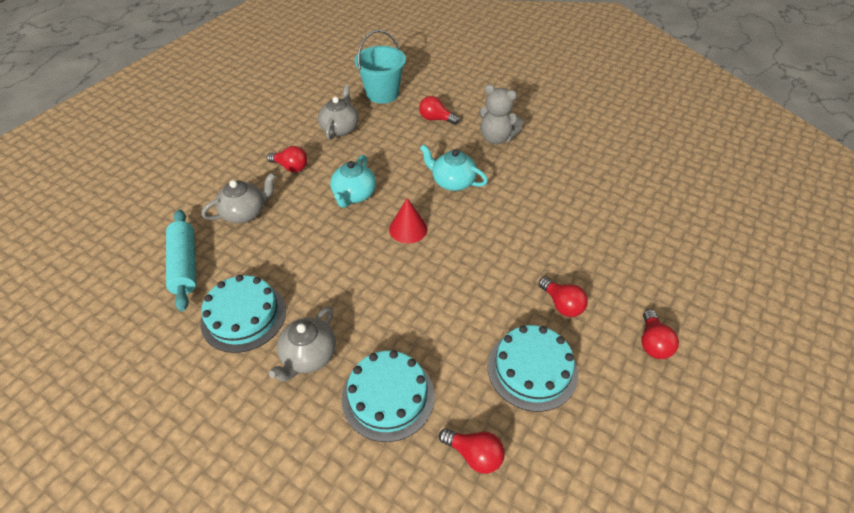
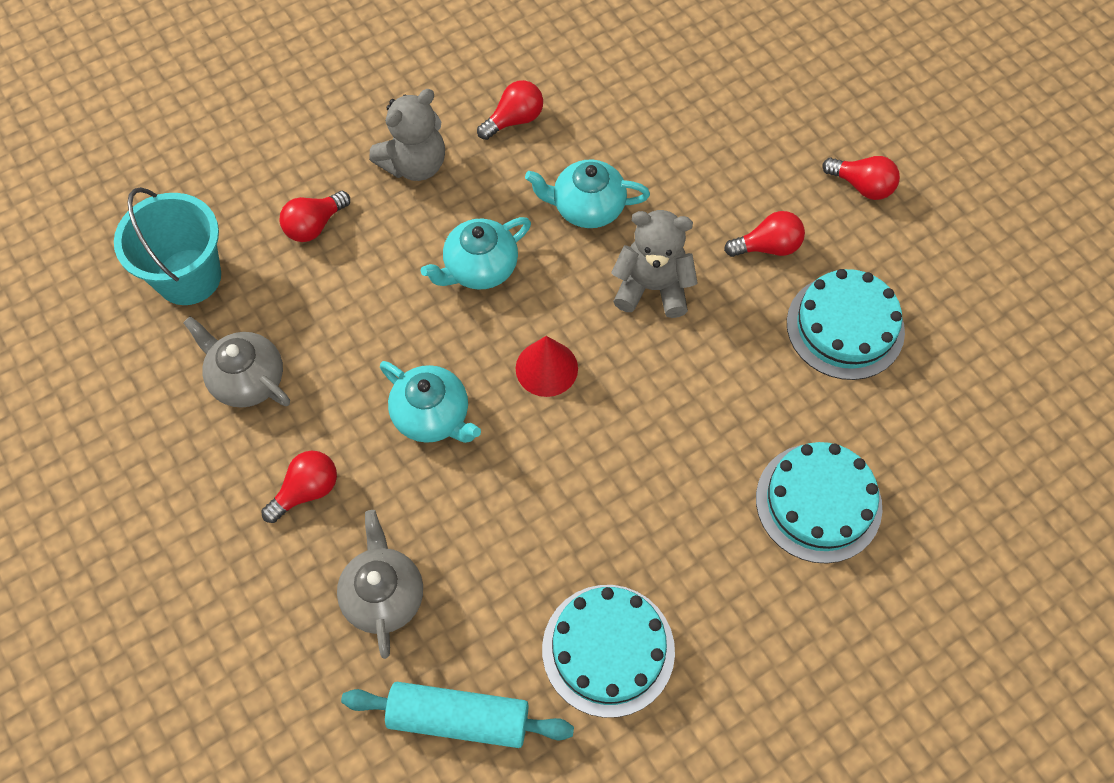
camera: 65 degrees left, 15 degrees up
(308, 356) = (717, 579): grey teapot -> none
(474, 455) = (929, 439): red light bulb -> red light bulb (514, 120)
(491, 257) = (652, 287): none -> grey teddy bear
(523, 210) = (587, 207): none -> turquoise teapot

